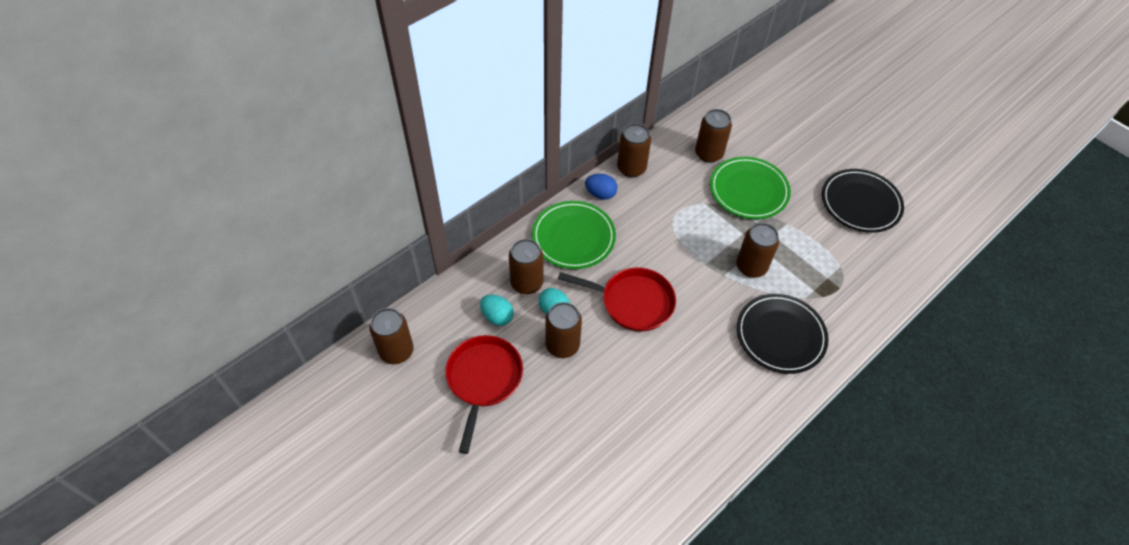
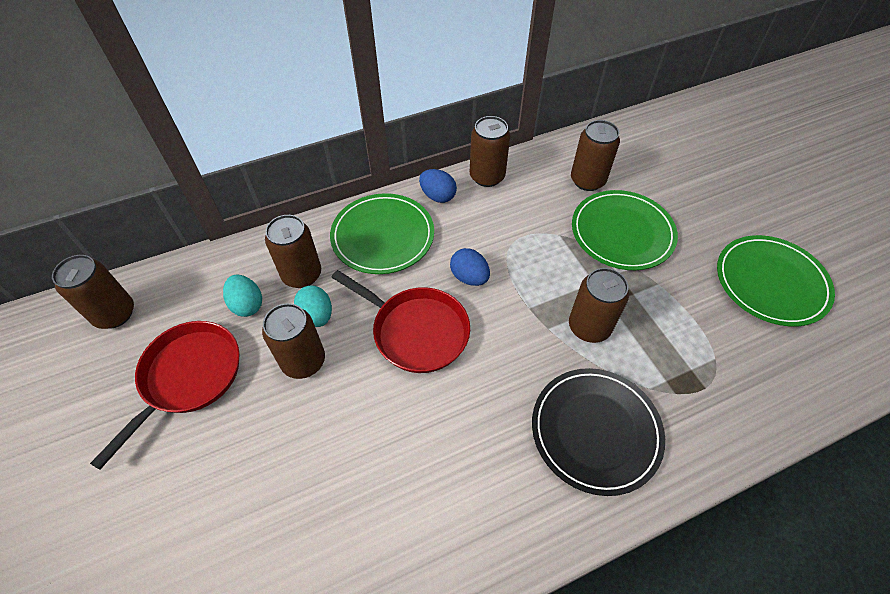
camera: 20 degrees right, 0 degrees up
(653, 252) = (469, 277): none -> blue egg
(860, 203) = (771, 282): black plate -> green plate

